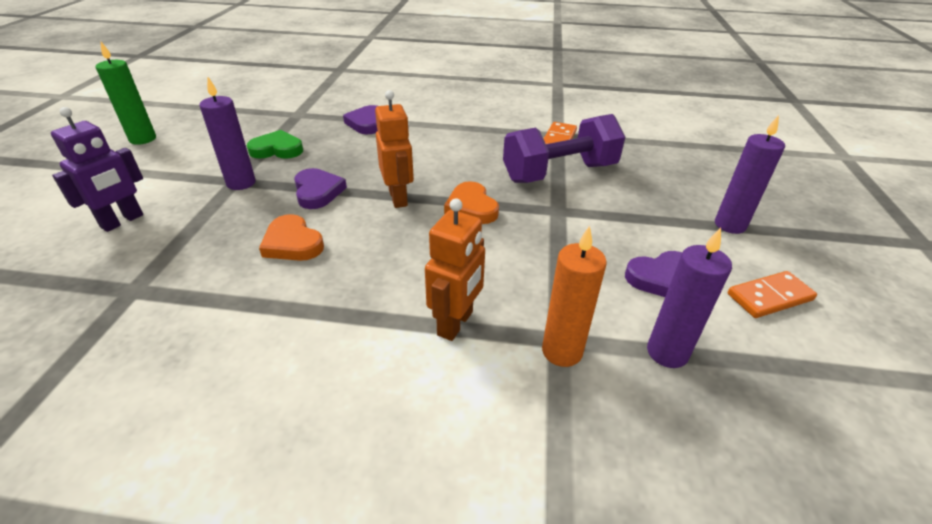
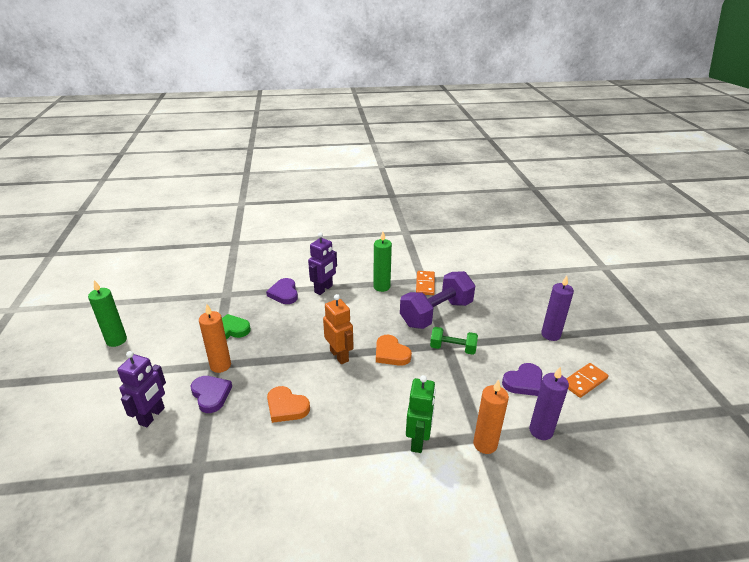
camera: 15 degrees left, 5 degrees down
(241, 183) = (220, 365): purple candle -> orange candle
(318, 192) = (281, 362): purple heart -> purple heart (211, 395)
(419, 126) = (324, 289): none -> purple robot
(456, 323) = (418, 441): orange robot -> green robot
(497, 134) = (381, 287): none -> green candle
(565, 216) = (452, 348): none -> green dumbbell

